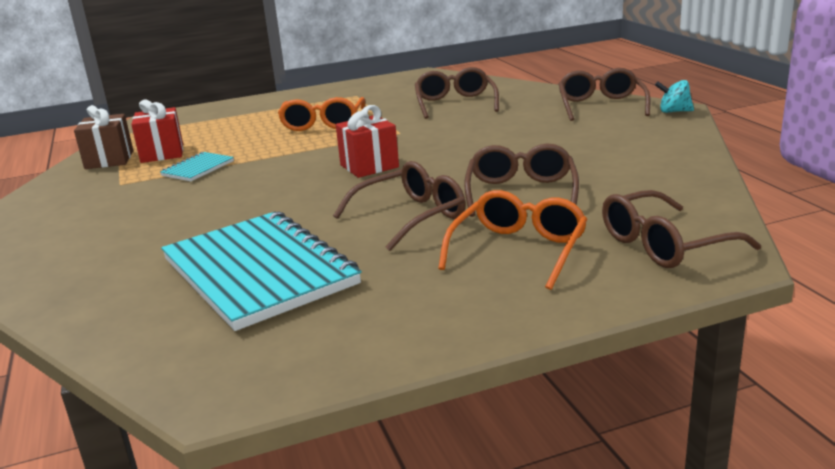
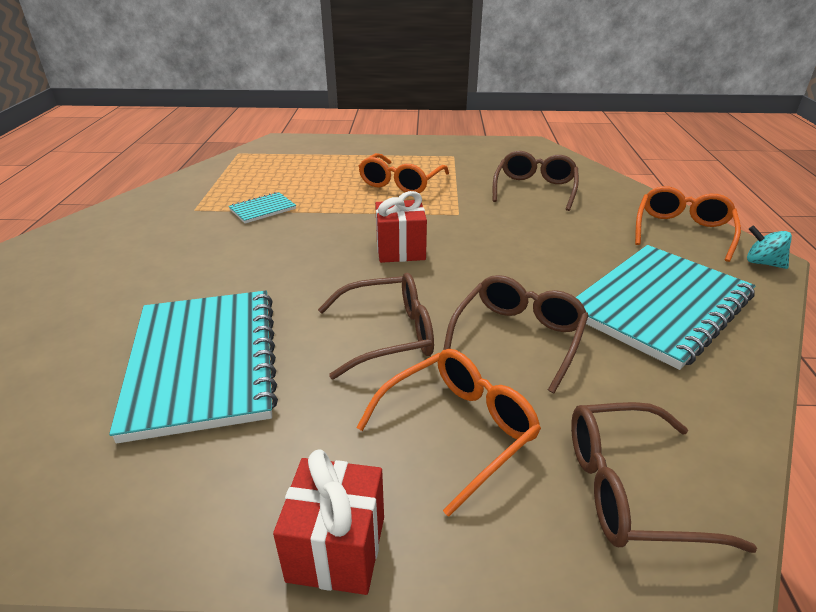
camera: 20 degrees right, 10 degrees up
(109, 160) = (209, 179): brown gift -> none
(162, 153) = (251, 183): red gift -> red gift (336, 548)
(600, 105) = (682, 231): brown glasses -> orange glasses
(616, 151) = (660, 306): none -> turquoise notebook

